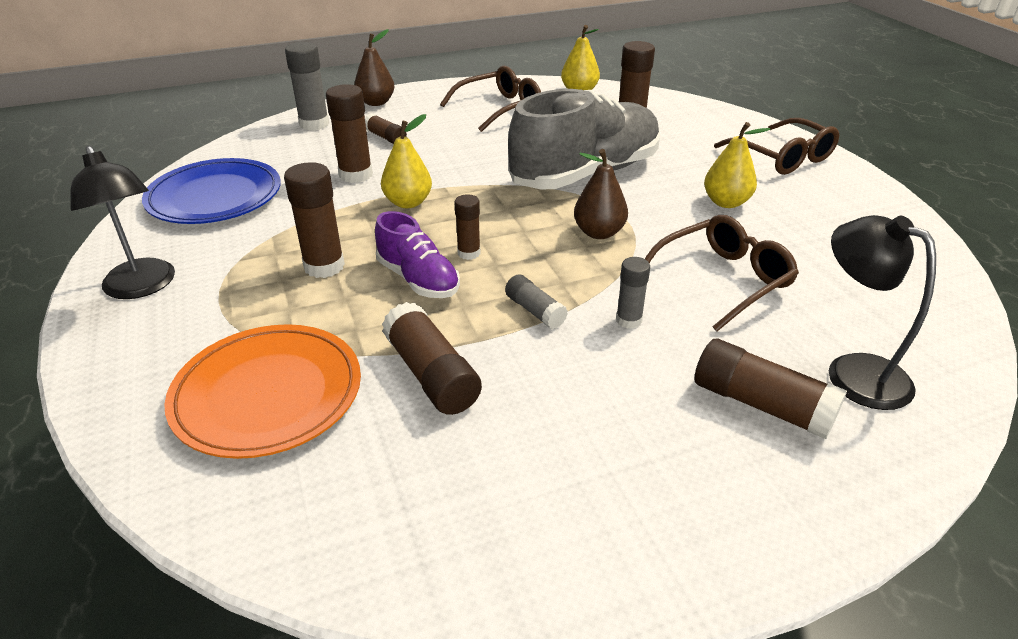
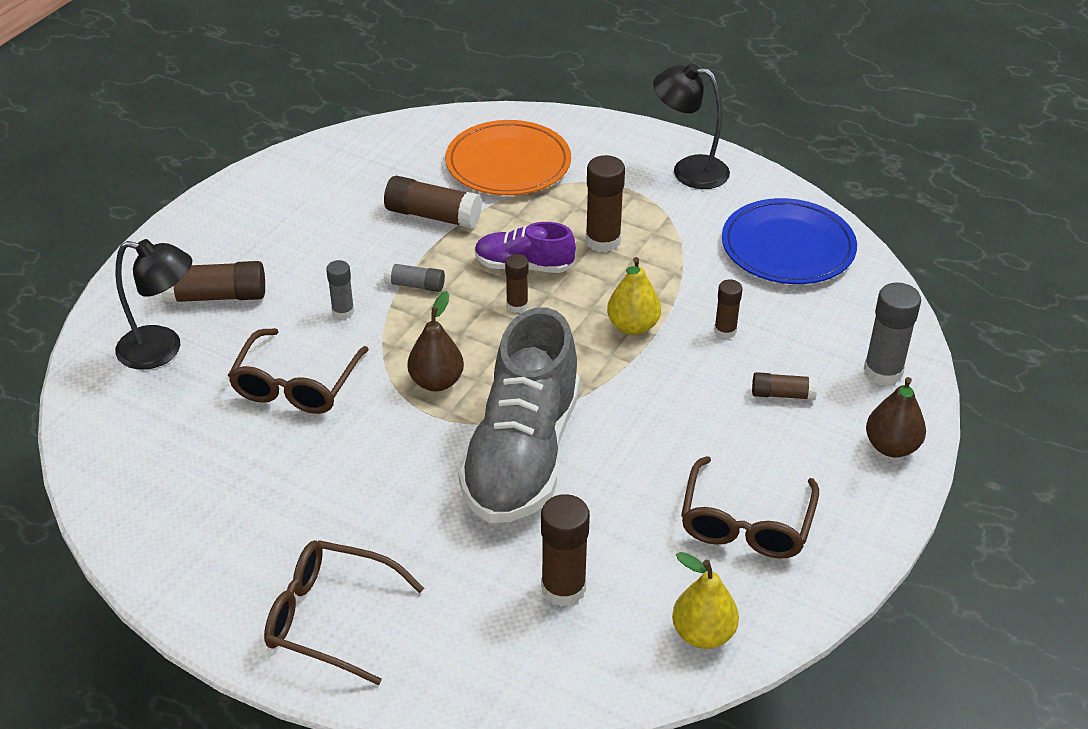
camera: 140 degrees right, 5 degrees up
(356, 175) = (725, 331): brown glue stick -> brown glue stick, size x0.59
(726, 202) = (349, 490): yellow pear -> none

